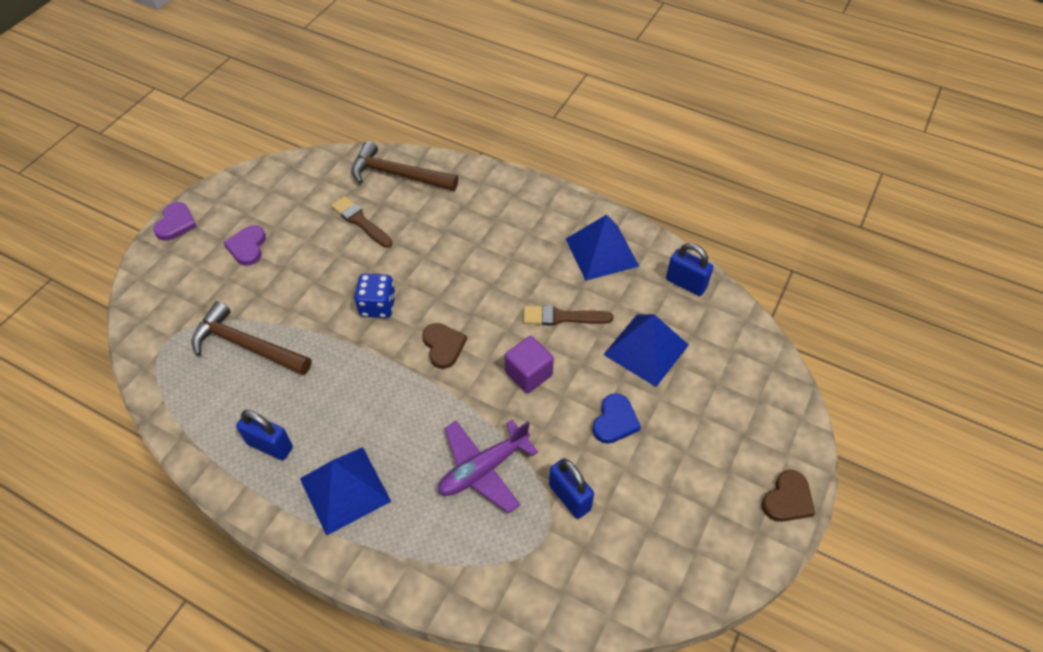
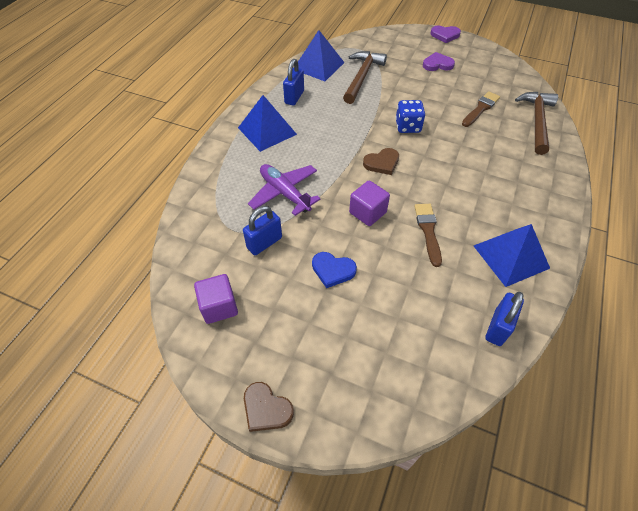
camera: 85 degrees right, 0 degrees up
(646, 349) = (409, 292): blue pyramid -> blue pyramid (318, 65)
(666, 552) = (219, 307): none -> purple cube

